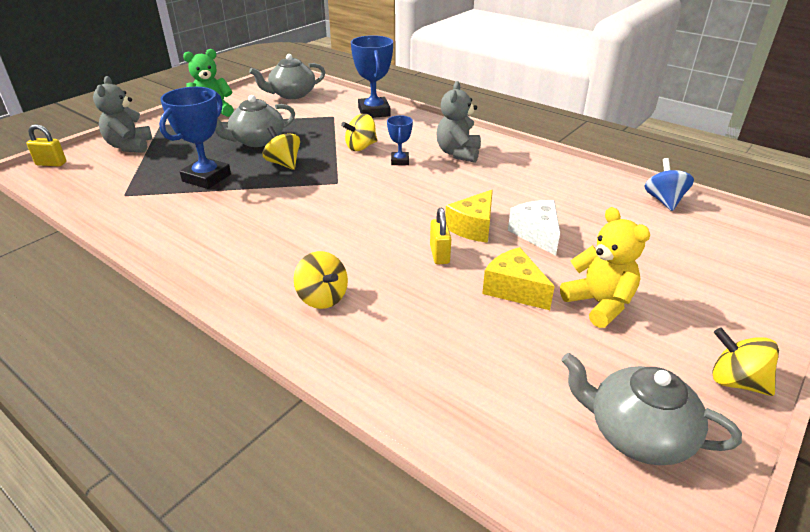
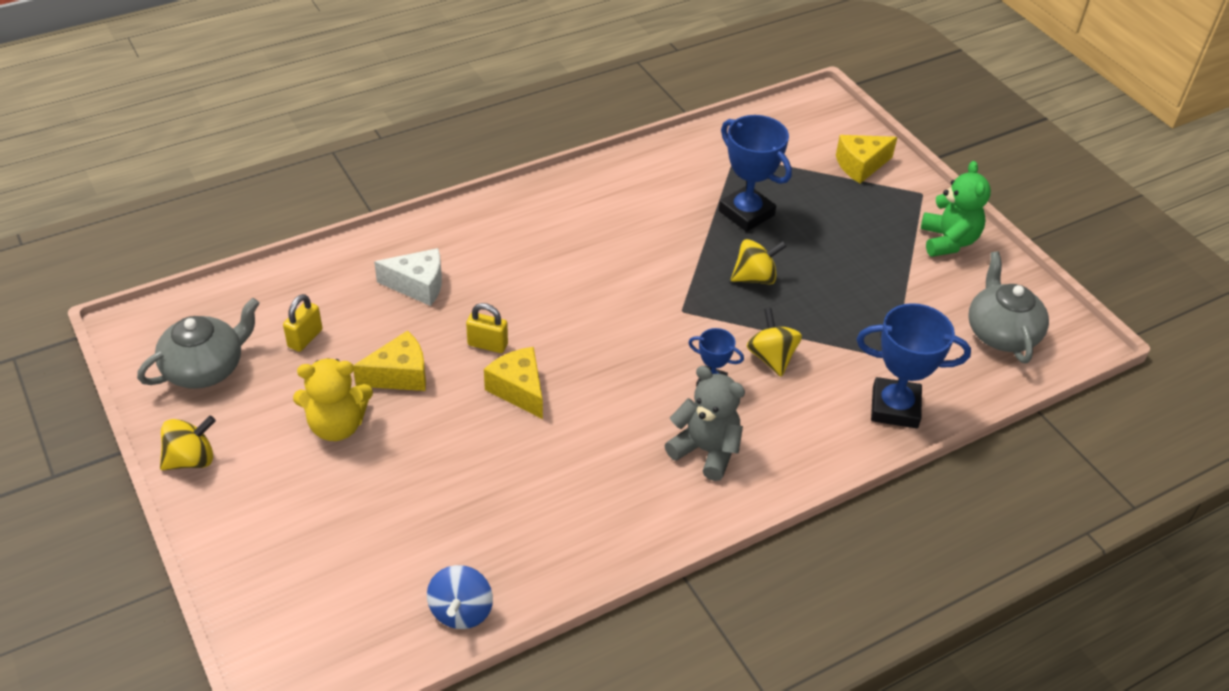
camera: 110 degrees right, 10 degrees up
(51, 164) = (836, 112): yellow padlock -> yellow padlock (305, 338)
(129, 146) = (860, 165): grey teddy bear -> yellow cheese
(257, 141) = (834, 267): grey teapot -> none
(322, 298) = (475, 250): yellow spinning top -> none
(536, 234) = (472, 437): white cheese -> white cheese (418, 285)
(664, 200) = (461, 611): blue spinning top -> blue spinning top turned 75 degrees clockwise

